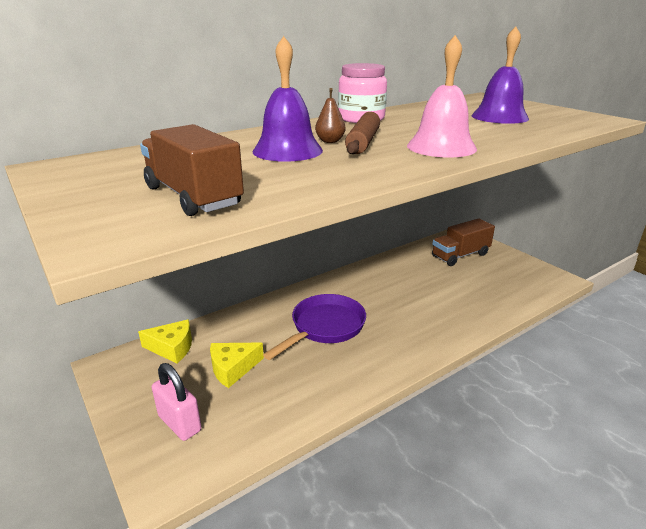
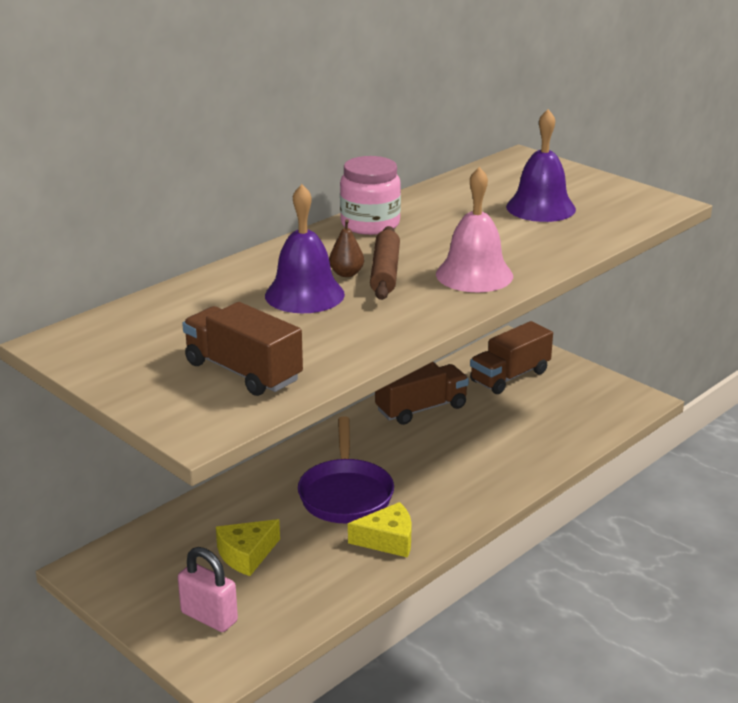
camera: 10 degrees left, 0 degrees up
(172, 348) = (159, 539): yellow cheese -> yellow cheese (387, 540)
(325, 327) = (345, 494): purple pan -> purple pan turned 150 degrees clockwise
(394, 271) = (421, 409): none -> brown truck

